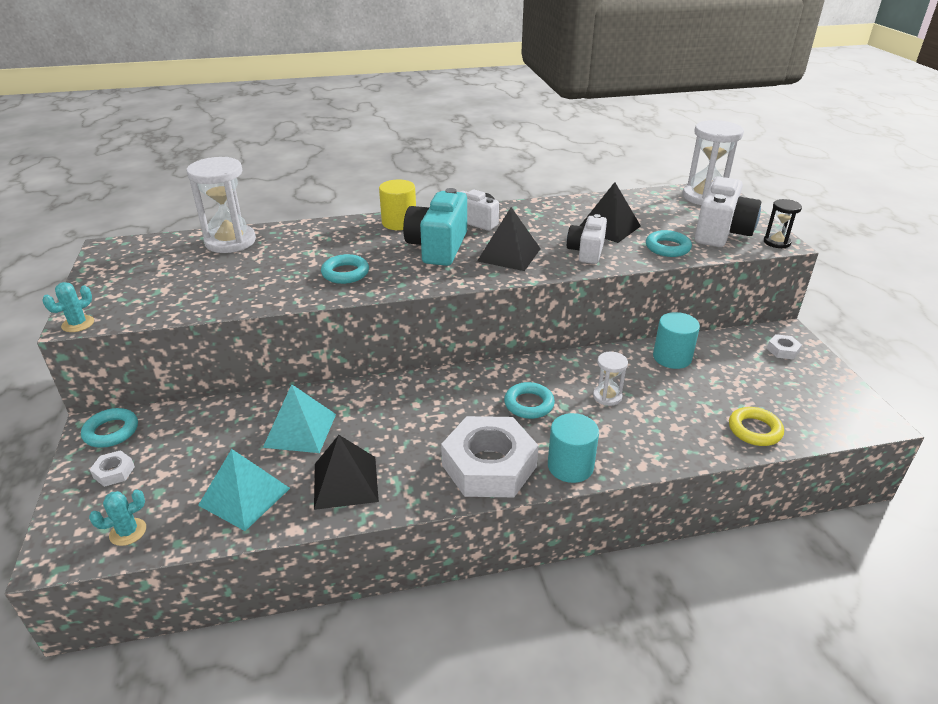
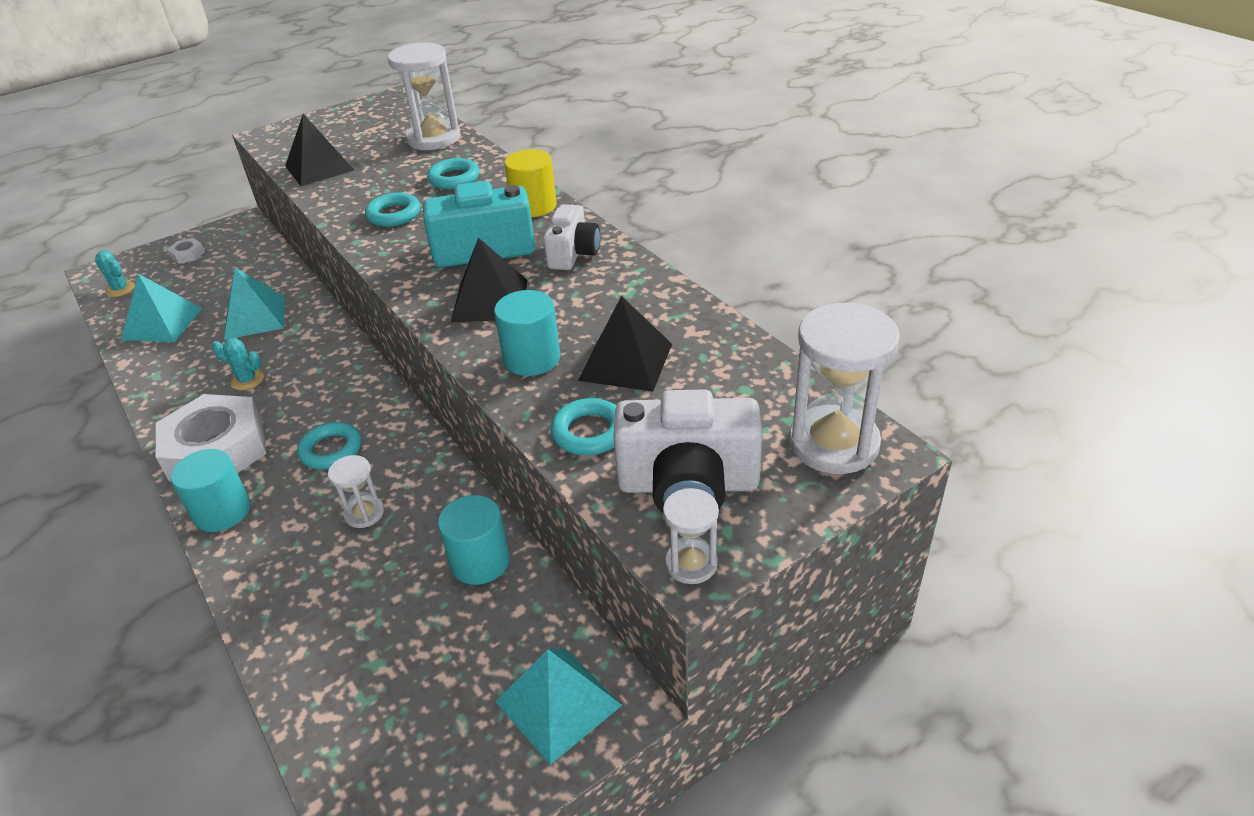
camera: 70 degrees right, 5 degrees up
(78, 324) = (260, 137): turquoise cactus -> turquoise cactus (247, 380)
(111, 431) = (237, 232): turquoise ring -> turquoise ring (454, 178)
(345, 482) = (184, 368): black pyramid -> black pyramid (319, 168)
(586, 252) = (532, 358): white camera -> turquoise cylinder
(754, 430) = (323, 684): yellow ring -> none
(776, 242) = (691, 564): black hourglass -> white hourglass
(783, 350) = (558, 703): white nut -> turquoise pyramid

